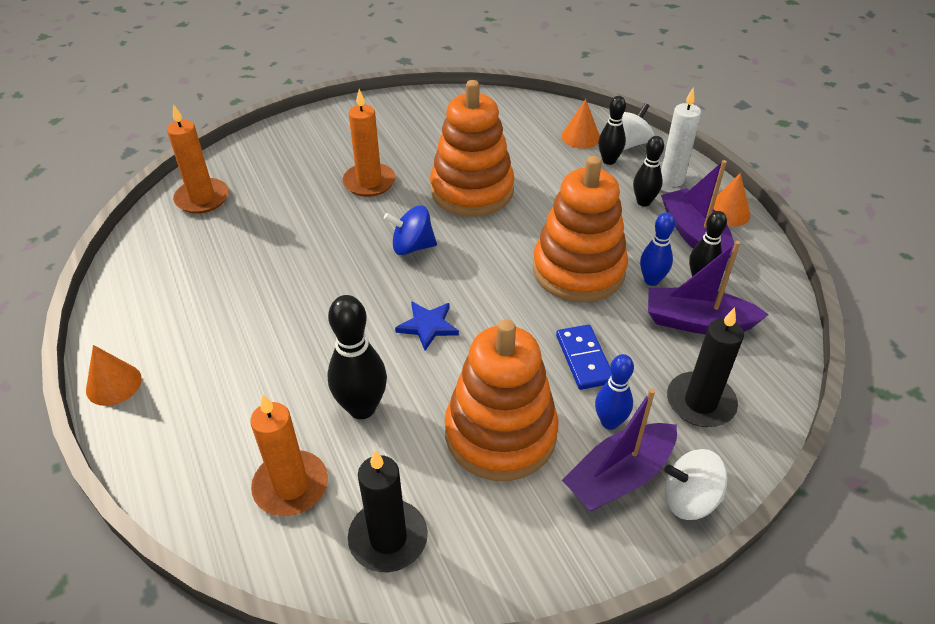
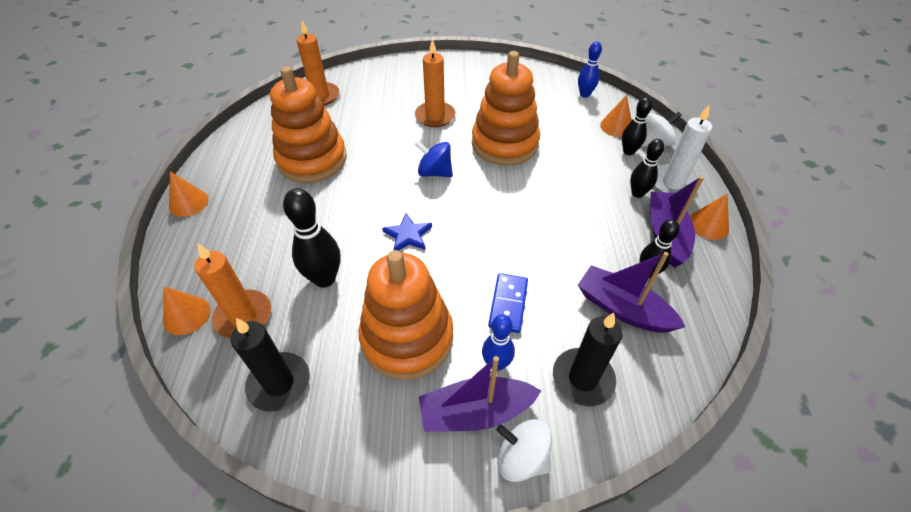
camera: 25 degrees right, 5 degrees up
(215, 513) = (187, 315): none -> orange cone
(578, 270) = (548, 231): orange stacking toy -> orange stacking toy (312, 160)
(651, 280) = (604, 260): blue bowling pin -> blue bowling pin (584, 94)

